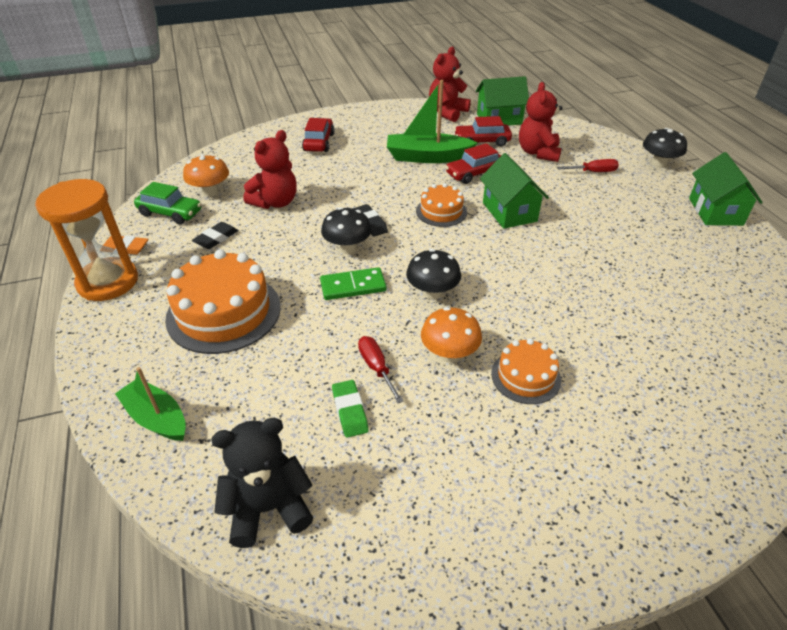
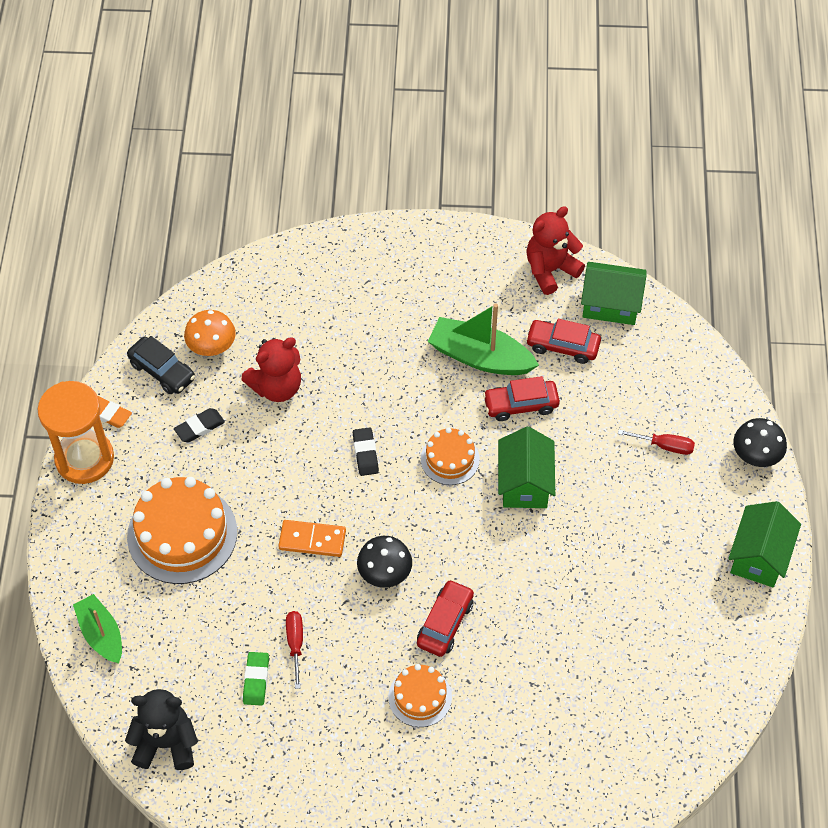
camera: 20 degrees right, 15 degrees up
(170, 213) = (162, 371): green car -> black car
(319, 142) = (362, 288): red car -> red car (445, 623)
(347, 248) = (327, 484): black mushroom -> none
(353, 286) = (312, 540): green domino -> orange domino
(449, 354) = (365, 650): orange mushroom -> none
(538, 153) = (619, 389): red teddy bear -> none

